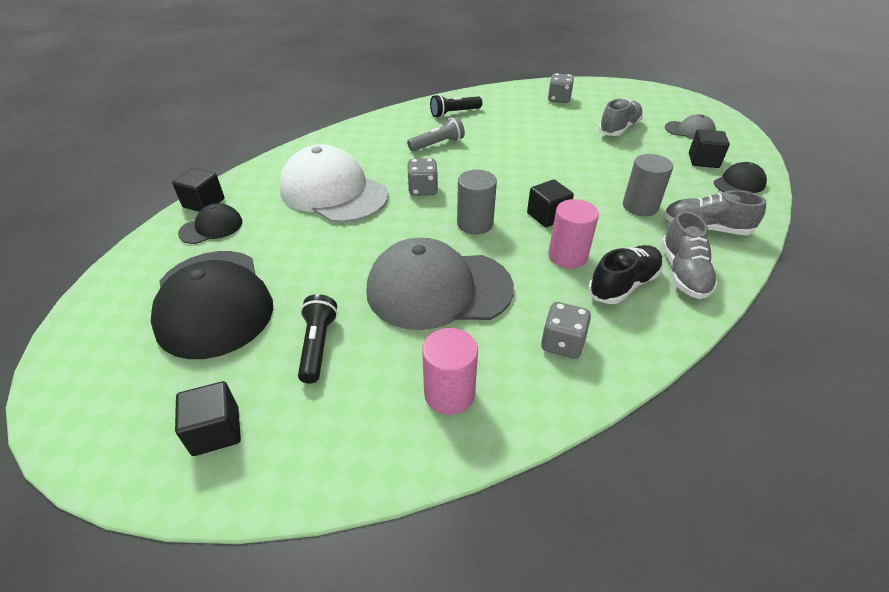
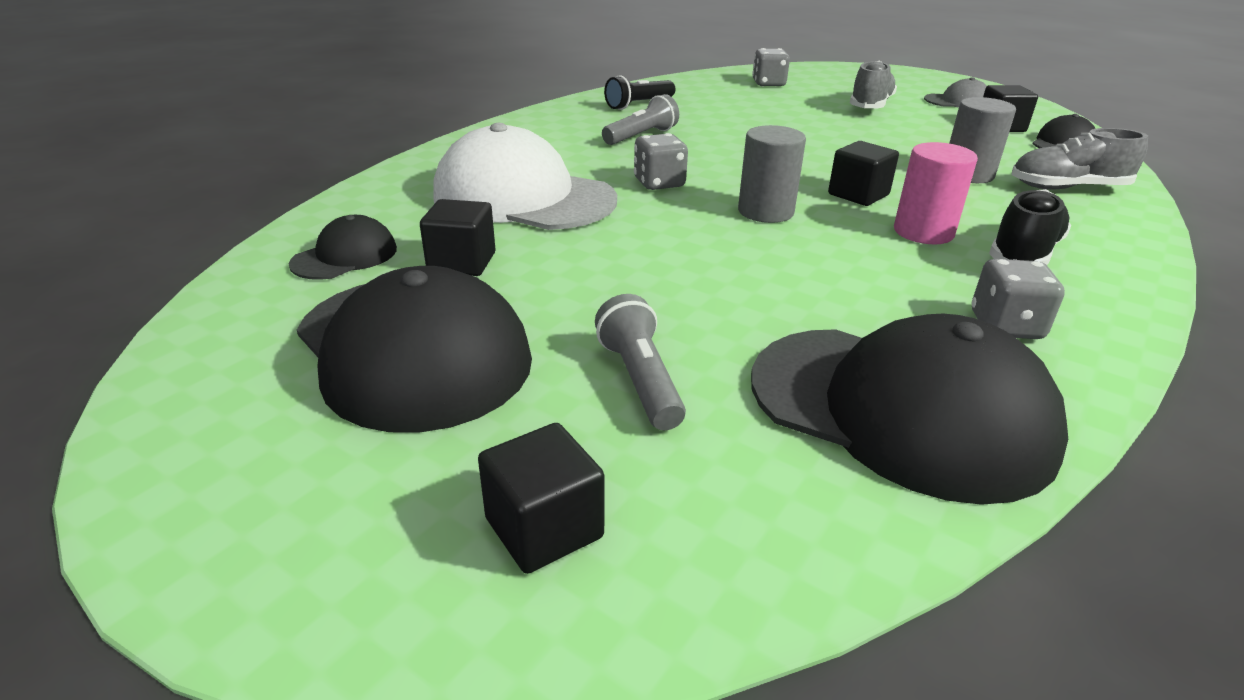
camera: 15 degrees left, 10 degrees down
(204, 203) = (311, 229): black cube -> black cube (462, 262)
(318, 345) = (640, 380): black flashlight -> grey flashlight
(438, 289) = (775, 288): grey cap -> none
(449, 394) = (900, 409): pink cylinder -> black cap
(683, 273) = (1085, 233): grey shoe -> none

